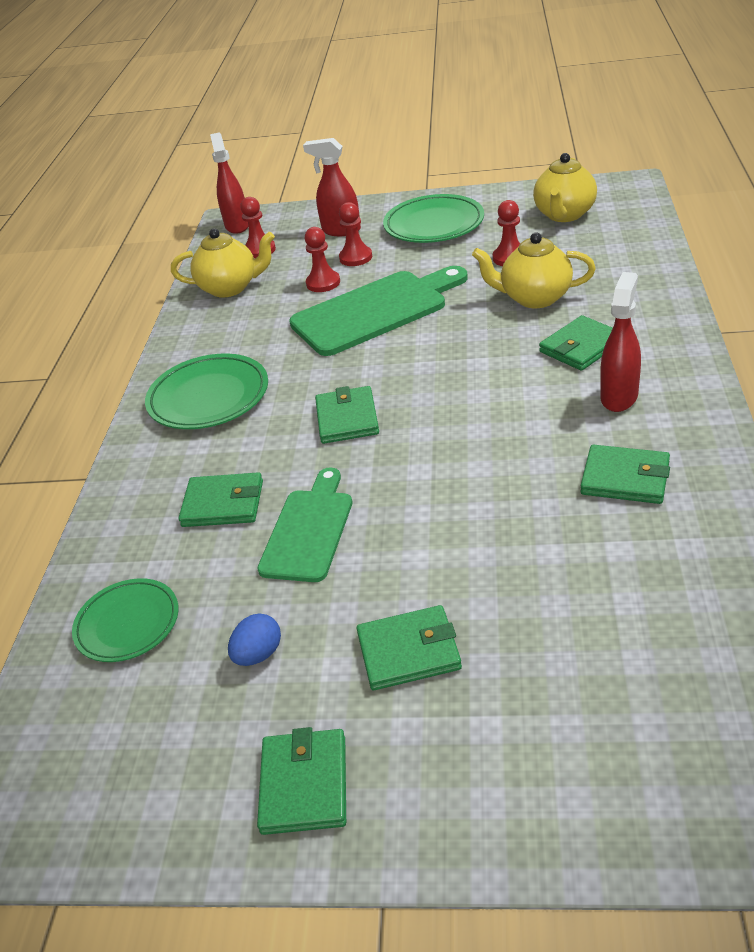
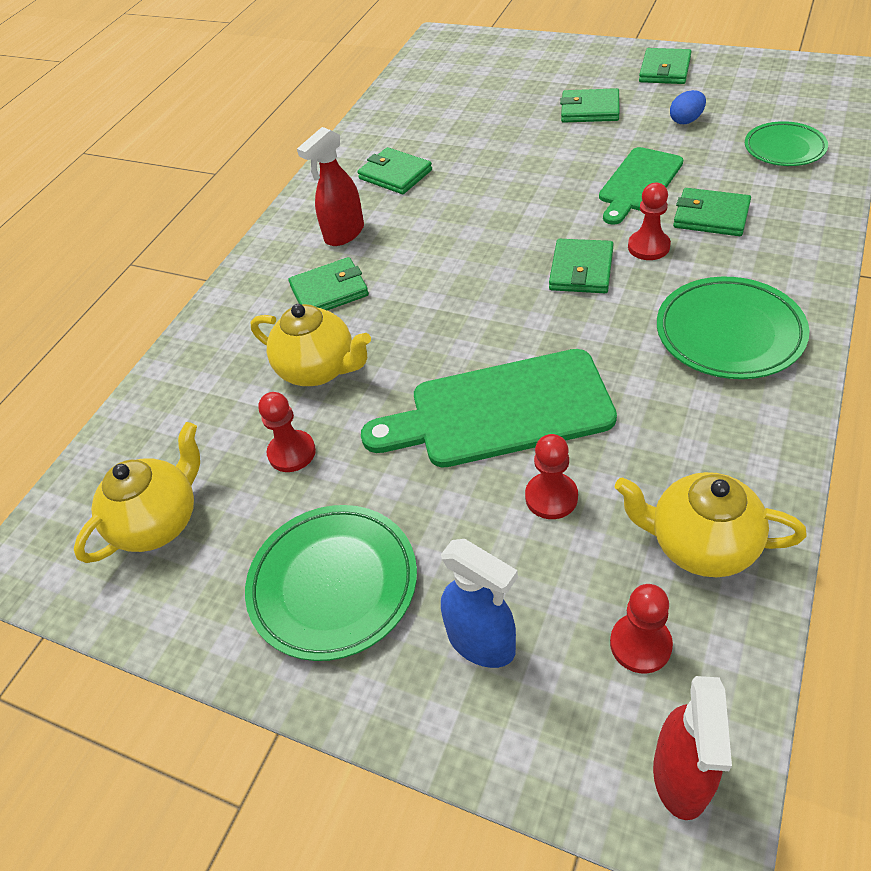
camera: 160 degrees left, 10 degrees up
(341, 230) = (482, 642): red spray bottle -> blue spray bottle
(356, 257) = (485, 543): red pawn -> red pawn (648, 247)

